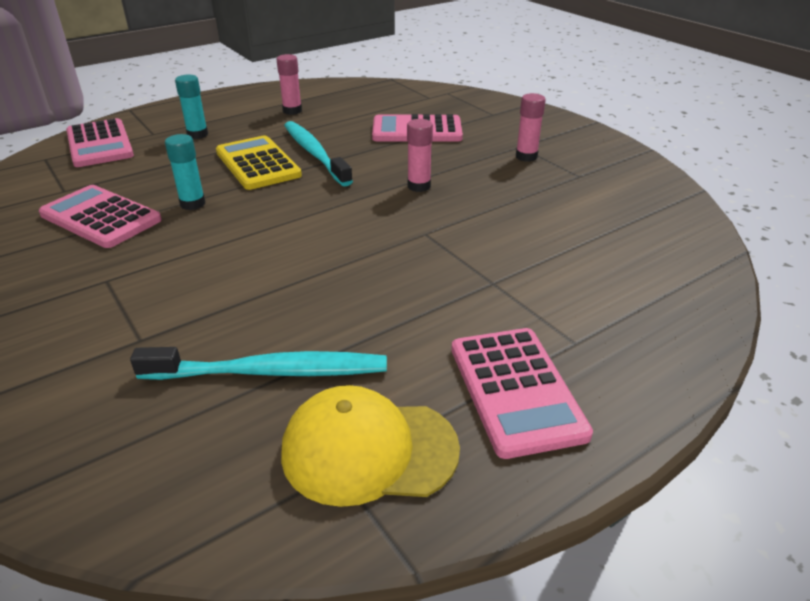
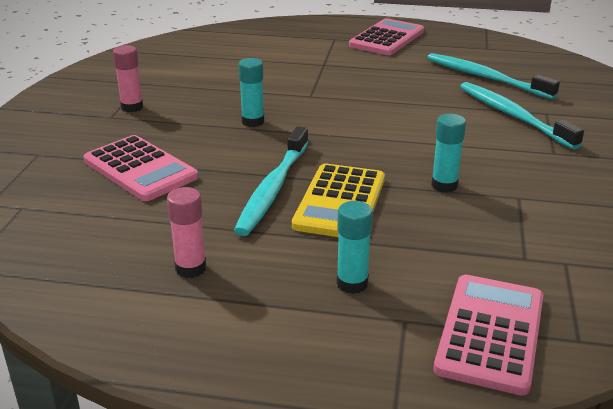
camera: 135 degrees left, 5 degrees down
(101, 217) = (537, 208): pink calculator -> none
(180, 312) = (513, 116): none -> turquoise toothbrush
(369, 450) = (469, 47): yellow cap -> none
(419, 186) = (253, 122): pink glue stick -> turquoise glue stick

